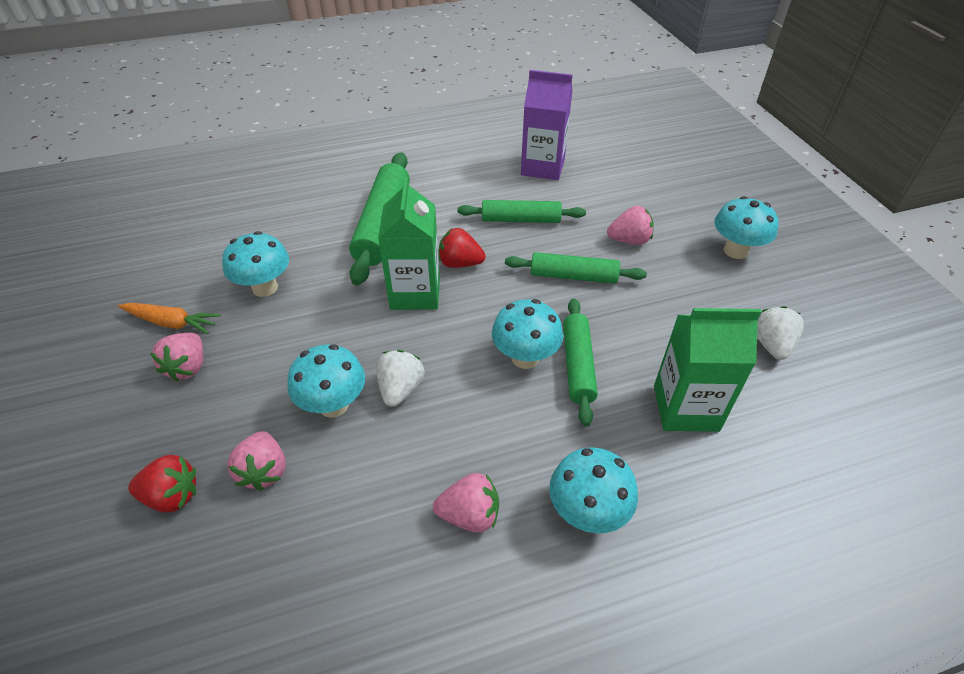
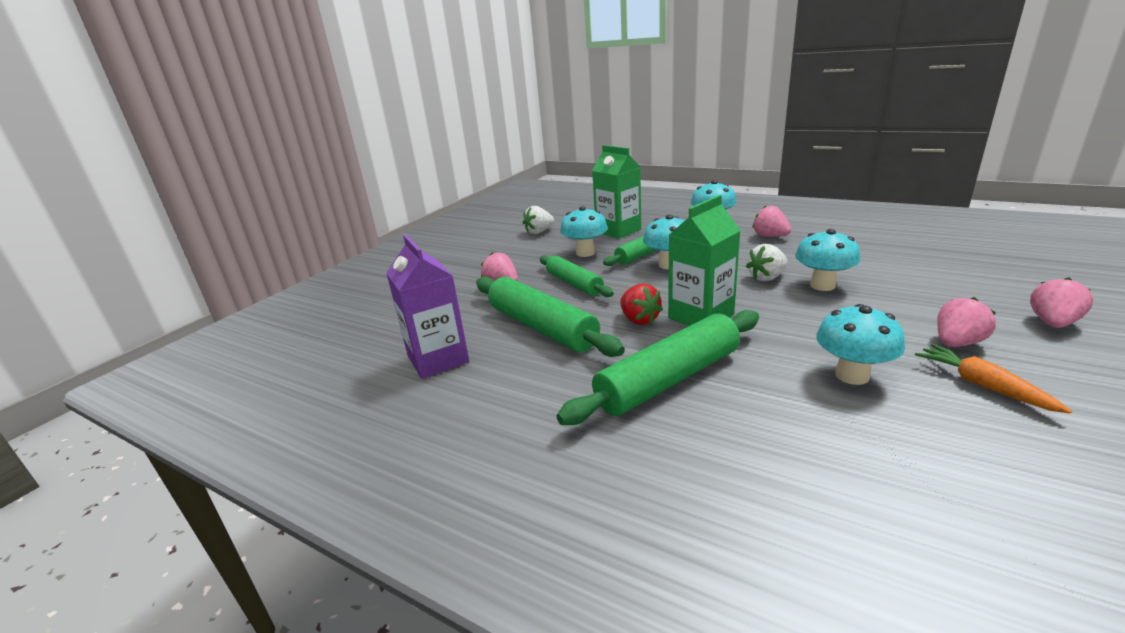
camera: 130 degrees left, 20 degrees down
(172, 496) = (966, 285): red strawberry -> none
(264, 471) = (890, 276): pink strawberry -> pink strawberry (1052, 323)
(521, 220) = (542, 327): green rolling pin -> green rolling pin, size x1.58
(735, 251) = (463, 260): turquoise mushroom -> turquoise mushroom (585, 253)

